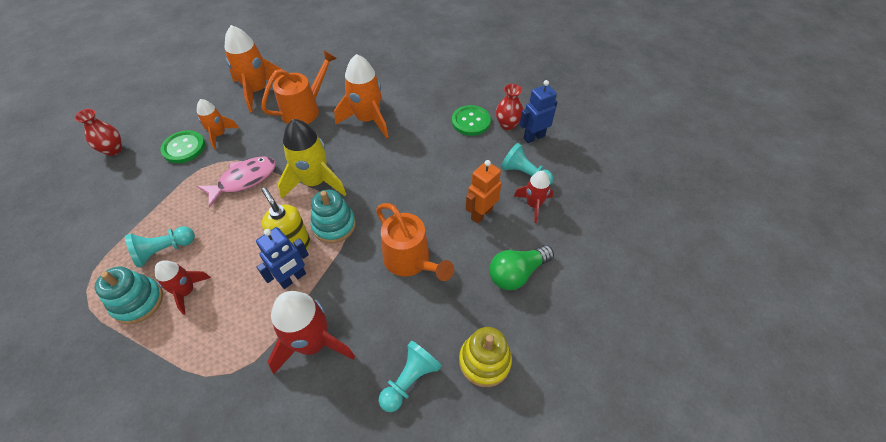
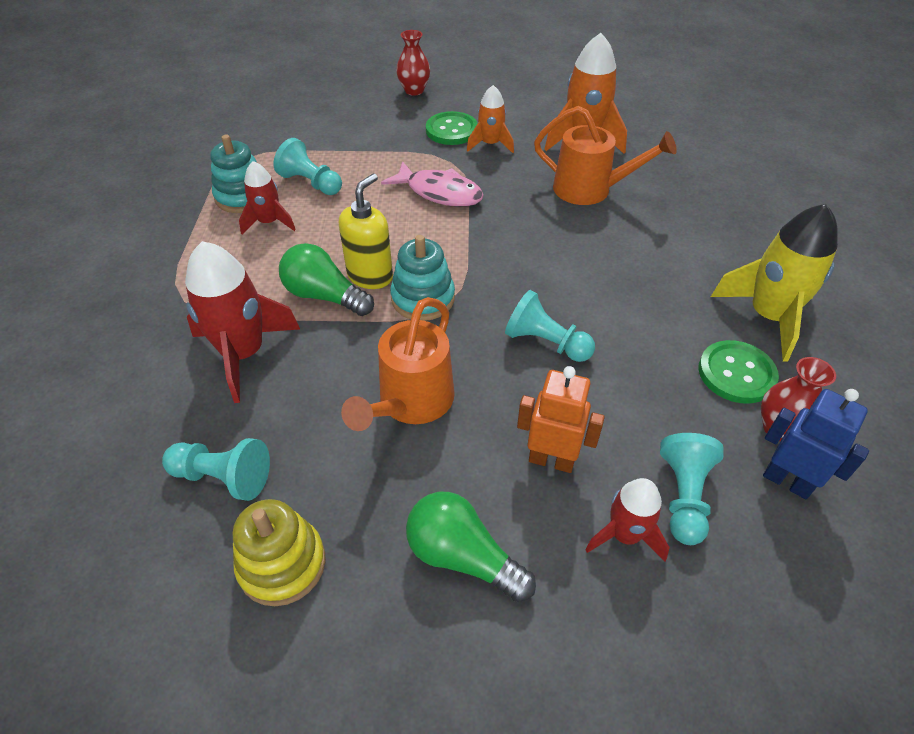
camera: 65 degrees right, 5 degrees down
(293, 278) = (324, 296): blue robot -> green light bulb
(315, 182) = (479, 251): yellow rocket -> yellow rocket (768, 316)
(368, 119) = (627, 253): orange rocket -> none
(406, 182) = (546, 342): none -> turquoise pawn

